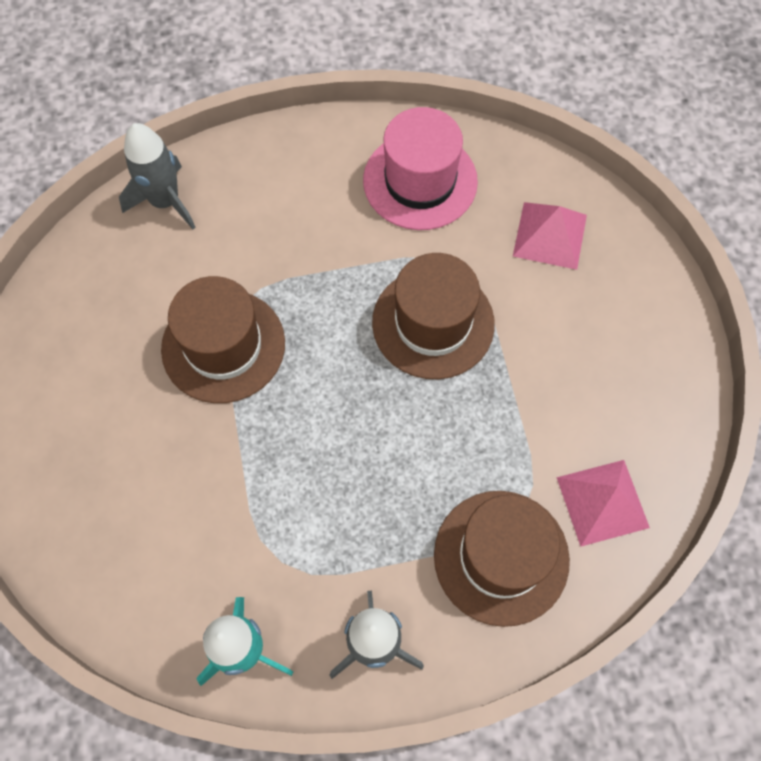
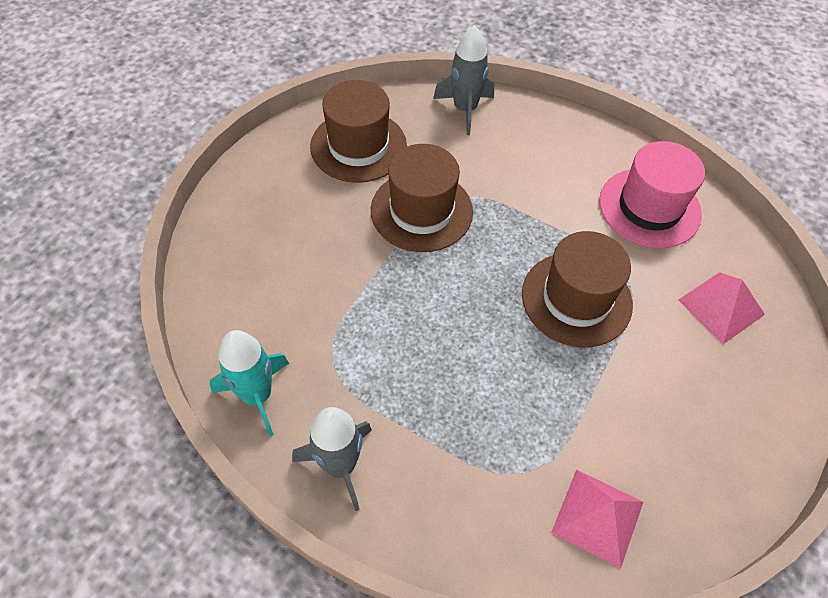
camera: 40 degrees right, 10 degrees down
(501, 557) = (483, 487): brown hat -> brown hat (358, 146)

